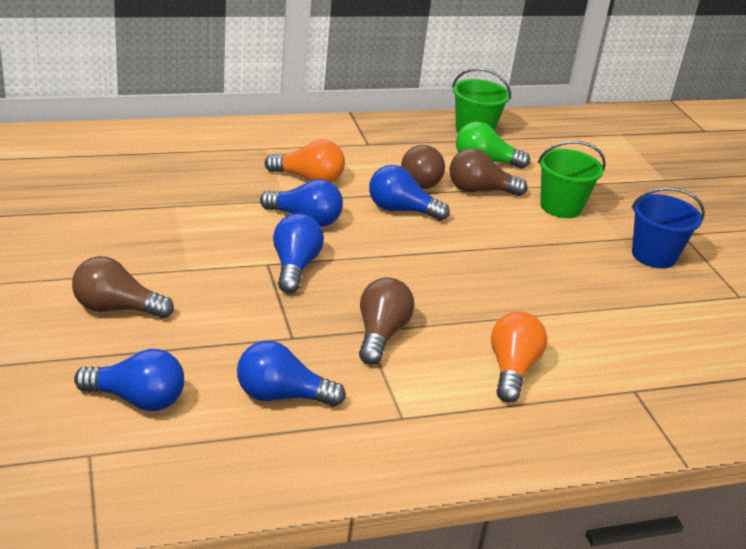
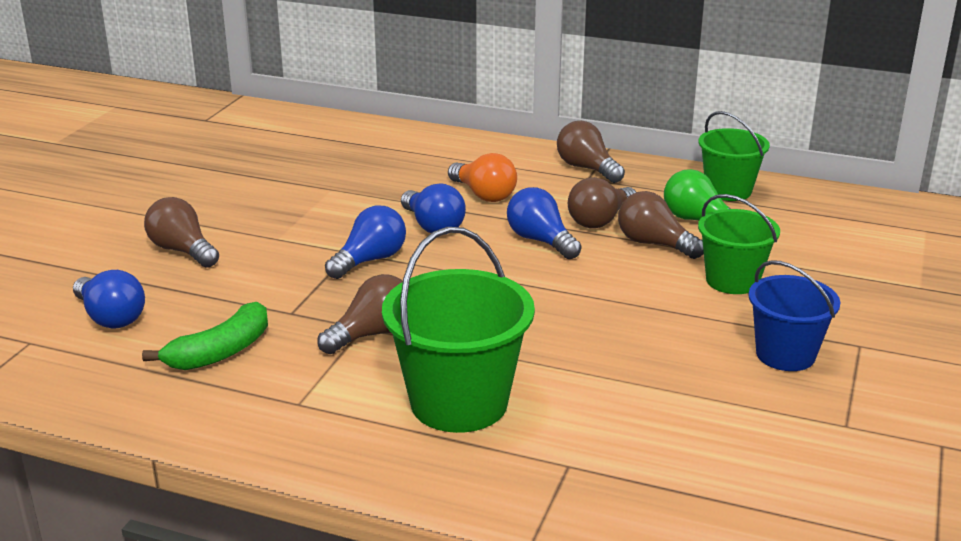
camera: 40 degrees right, 5 degrees down
(282, 395) = (221, 352): blue light bulb -> green banana
(357, 135) = (587, 168): none -> brown light bulb
(512, 370) = (459, 403): orange light bulb -> green bucket

